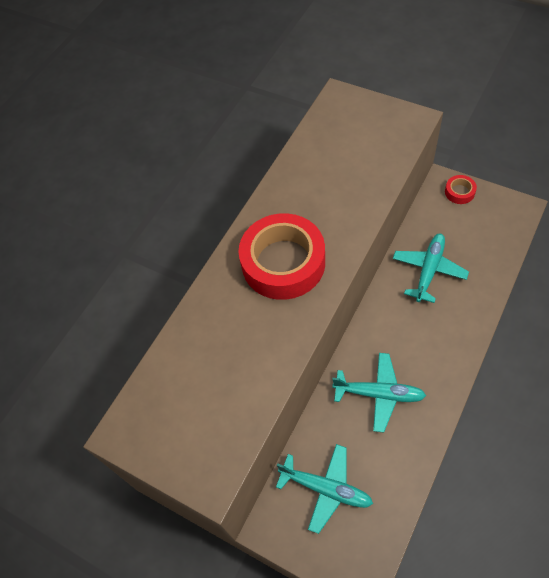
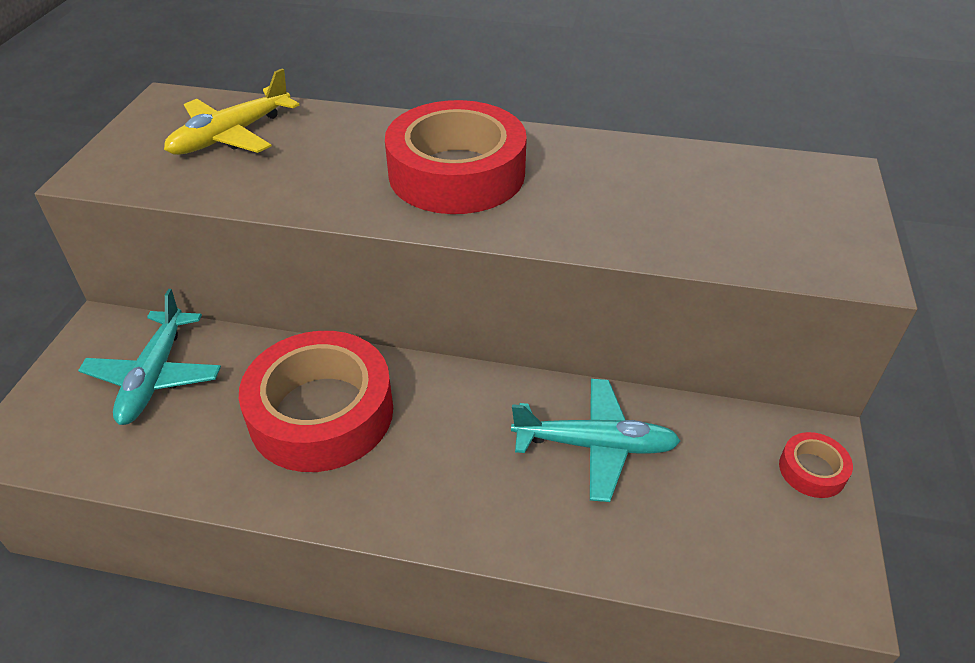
camera: 65 degrees right, 15 degrees down
(191, 388) = (232, 135): none -> yellow plane
(378, 394) = (321, 412): turquoise plane -> red tape

